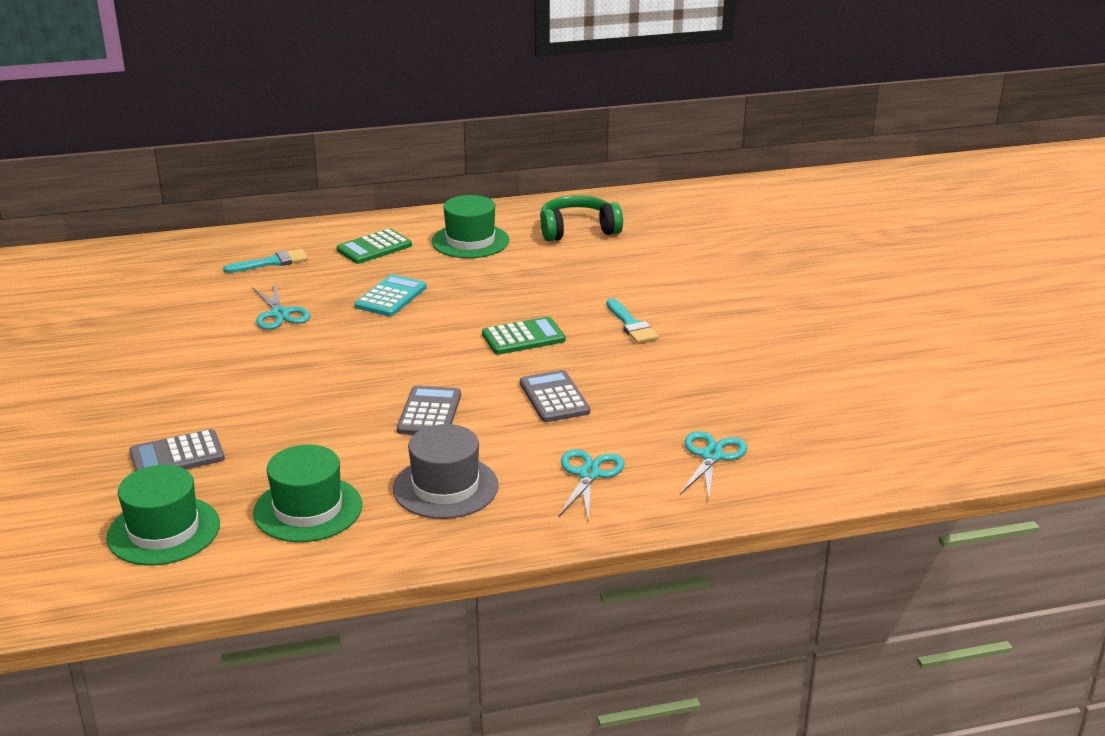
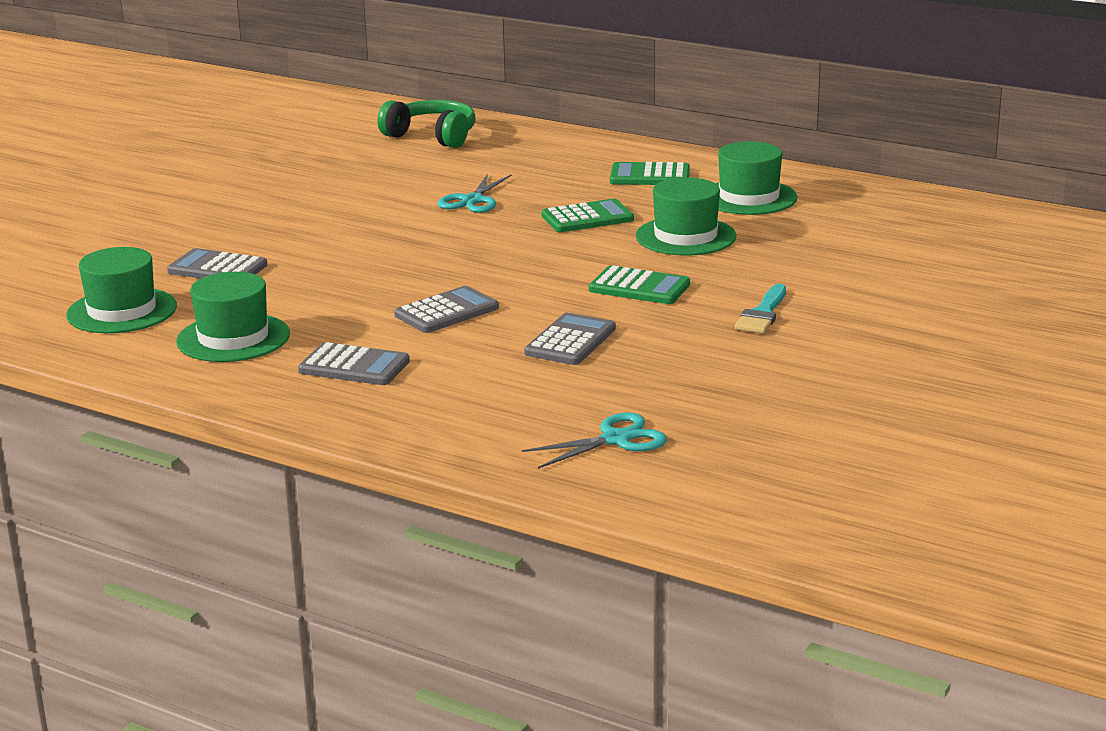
camera: 45 degrees right, 5 degrees down
(271, 262) = (541, 161): turquoise brush -> none
(391, 297) = (587, 218): turquoise calculator -> green calculator
(445, 487) = (354, 366): grey hat -> grey calculator
(483, 286) = (685, 236): none -> green hat
(577, 230) = (877, 221): green headphones -> green headphones (432, 136)
(589, 474) = (481, 406): turquoise scissors -> none

